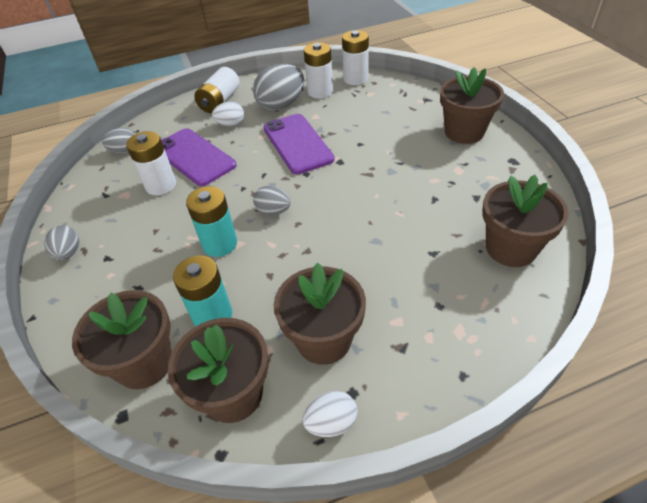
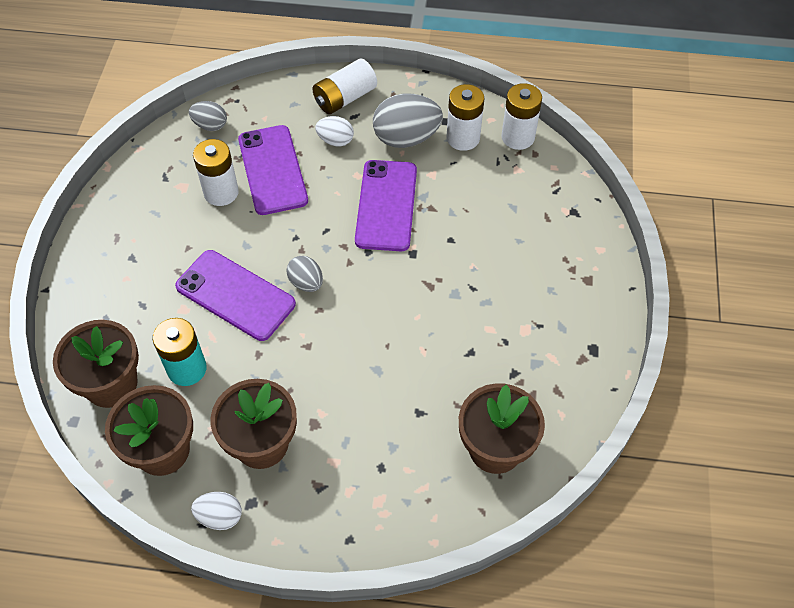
camera: 25 degrees right, 10 degrees up
(68, 253) = (102, 234): grey egg -> none
(220, 244) = (235, 295): turquoise battery -> purple phone
(464, 132) = (574, 282): brown flower pot -> none

